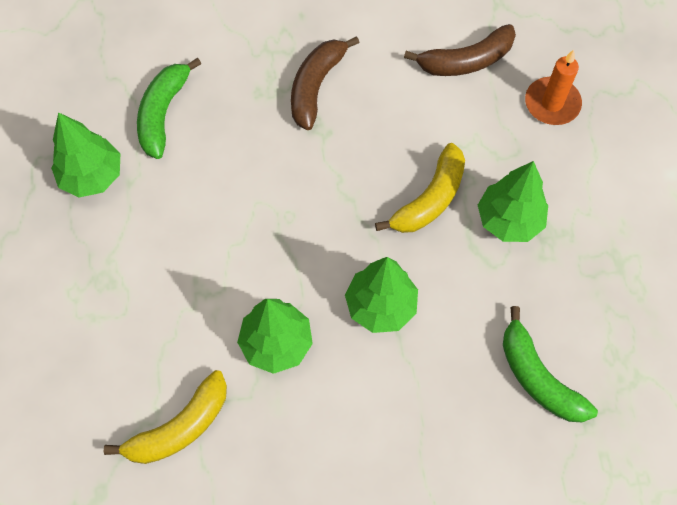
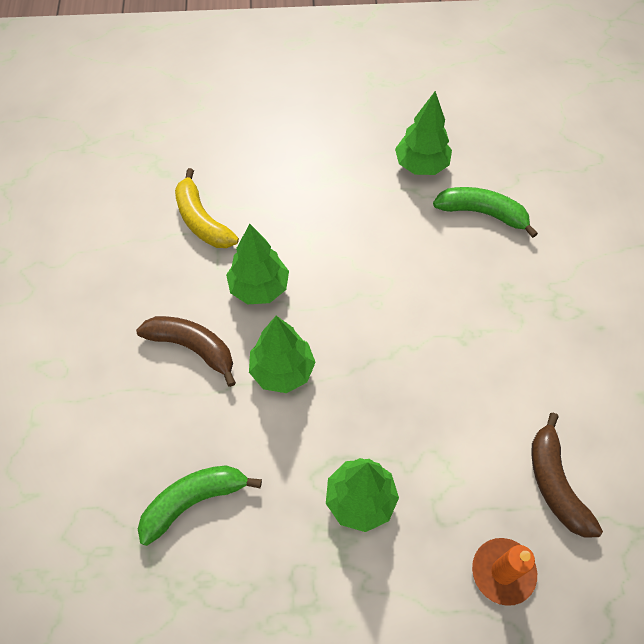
camera: 95 degrees right, 5 degrees down
(316, 86) = (515, 334): brown banana -> brown banana (193, 348)
(430, 199) = (388, 426): yellow banana -> none

